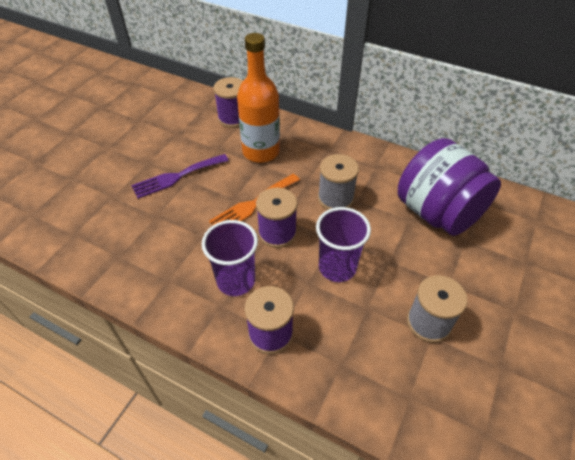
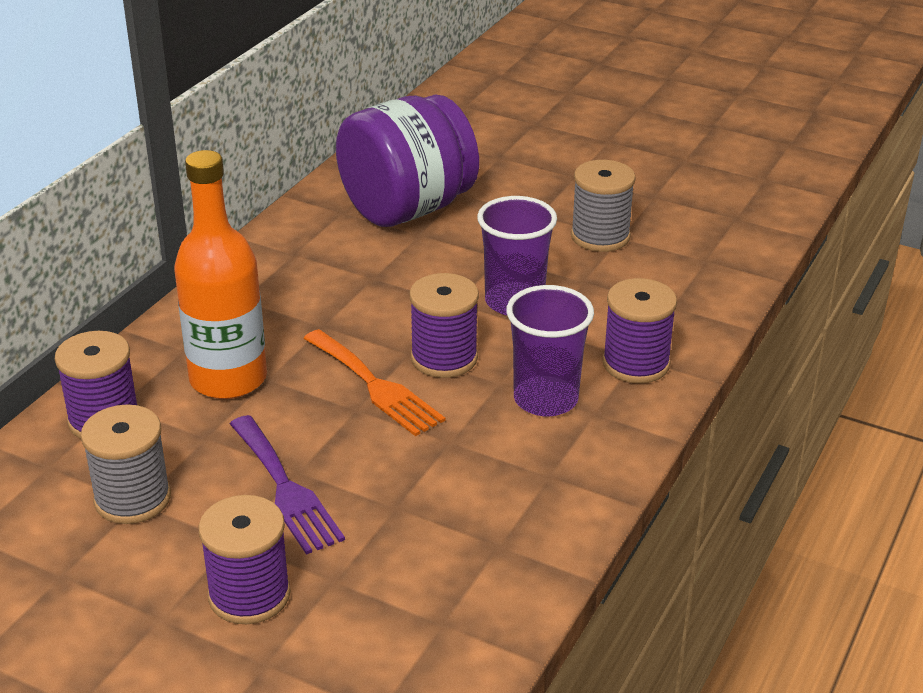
camera: 90 degrees left, 15 degrees down
(112, 171) = (249, 595): none -> purple spool
(335, 198) = (368, 297): grey spool -> grey spool (132, 499)

